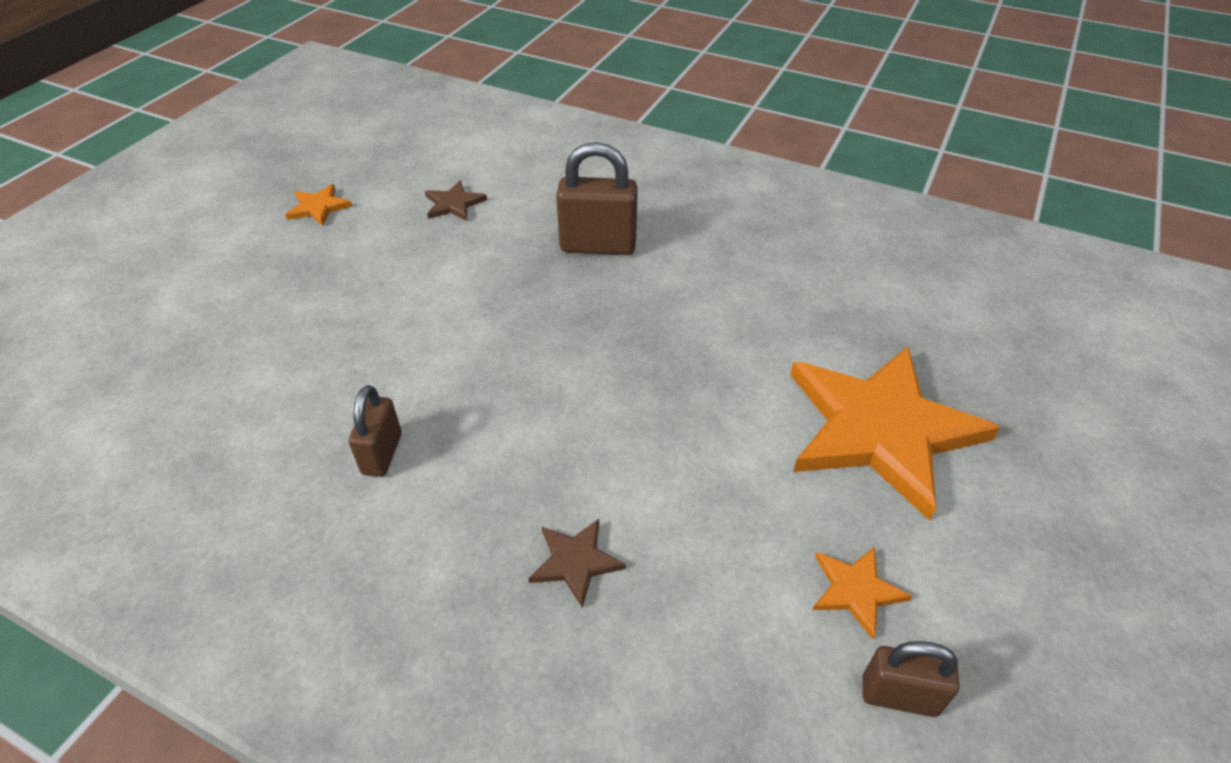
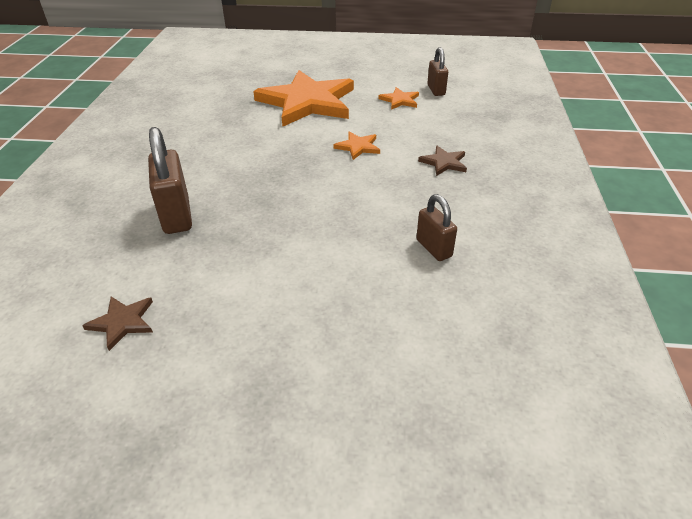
camera: 110 degrees left, 5 degrees down
(318, 207) = (141, 447): orange star -> orange star (358, 147)
(382, 454) = (434, 248): brown padlock -> brown padlock turned 75 degrees clockwise

